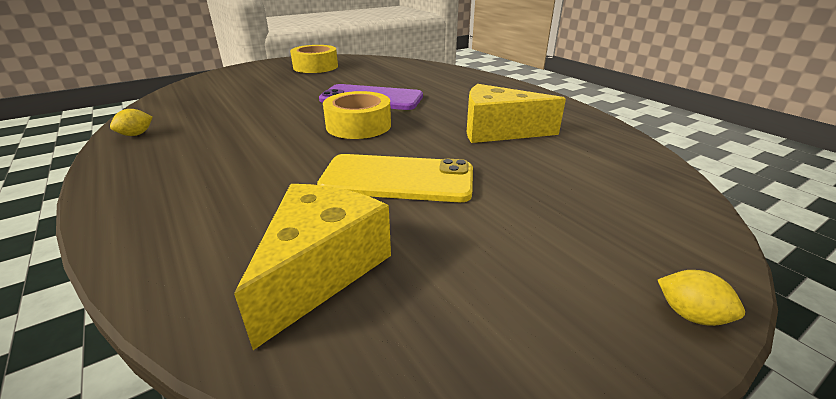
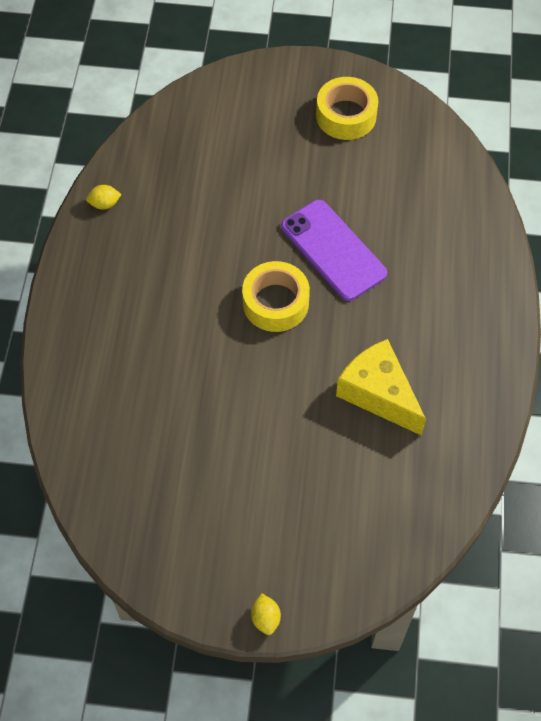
camera: 40 degrees right, 30 degrees up
(321, 269) = (131, 459): yellow cheese -> none
(397, 179) = (237, 405): yellow phone -> none

